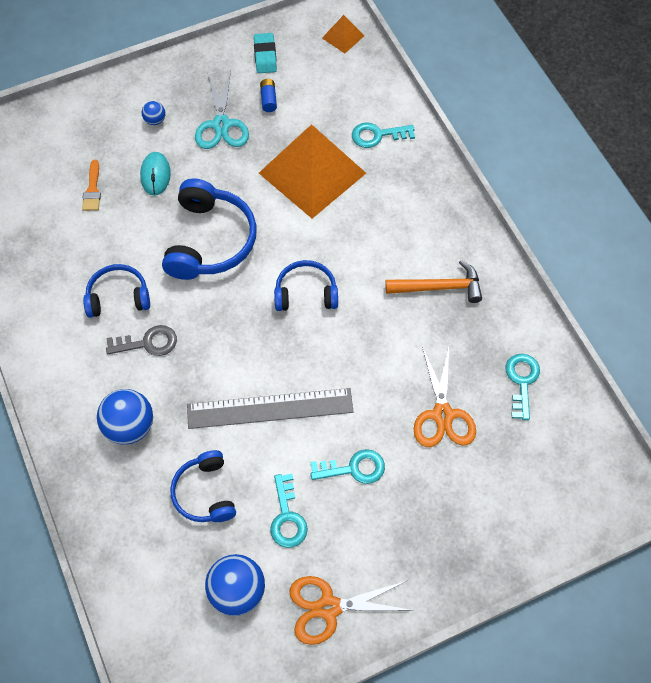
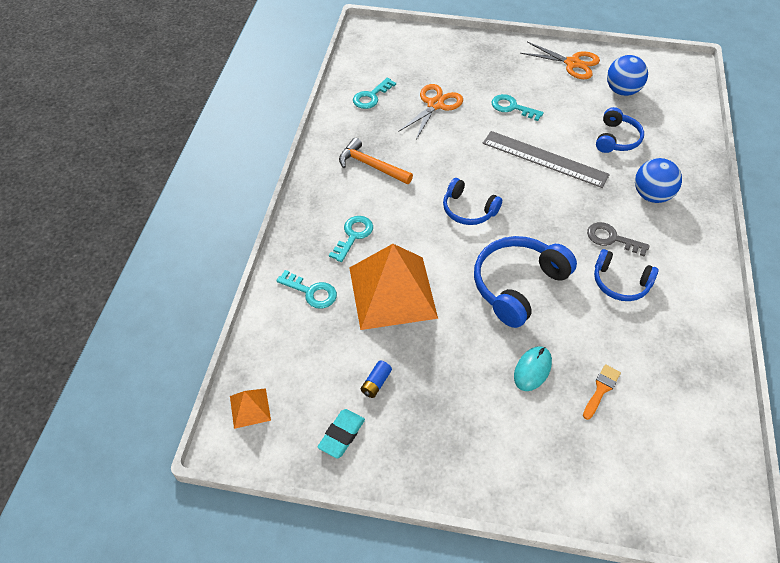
camera: 145 degrees left, 10 degrees down
(155, 120) = (501, 428): blue ball -> none
(221, 125) = (439, 384): turquoise scissors -> none
(287, 517) = (570, 106): turquoise key -> turquoise key (353, 235)

